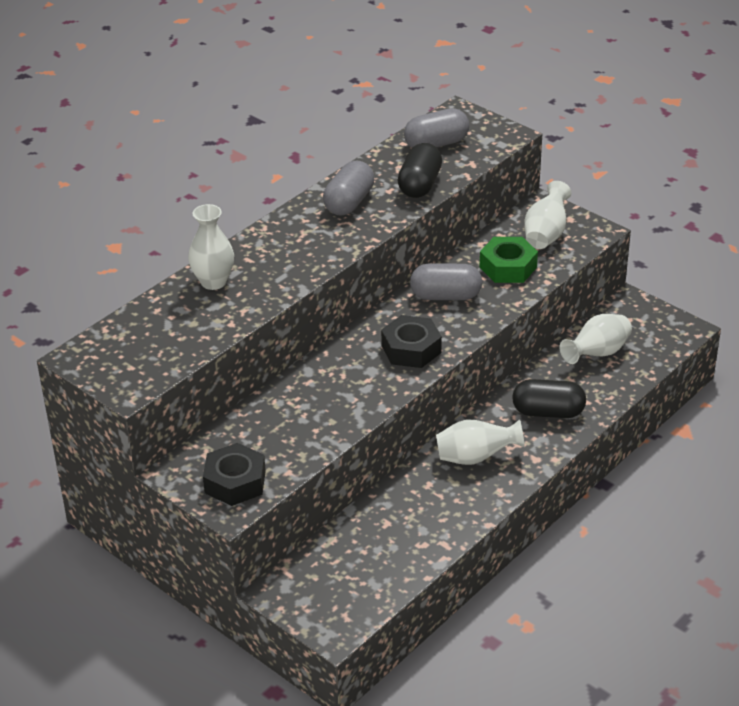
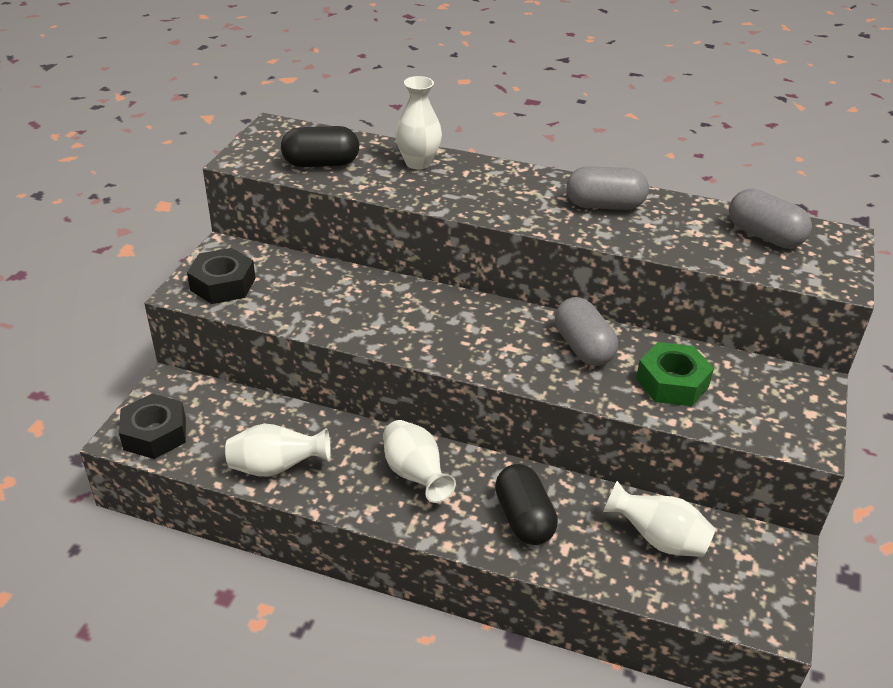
camera: 65 degrees right, 0 degrees up
(411, 349) = (477, 344): black nut -> black nut (155, 434)
(420, 185) = (677, 241): black capsule -> black capsule (321, 164)
(546, 234) = (761, 399): white vase -> white vase (276, 468)

